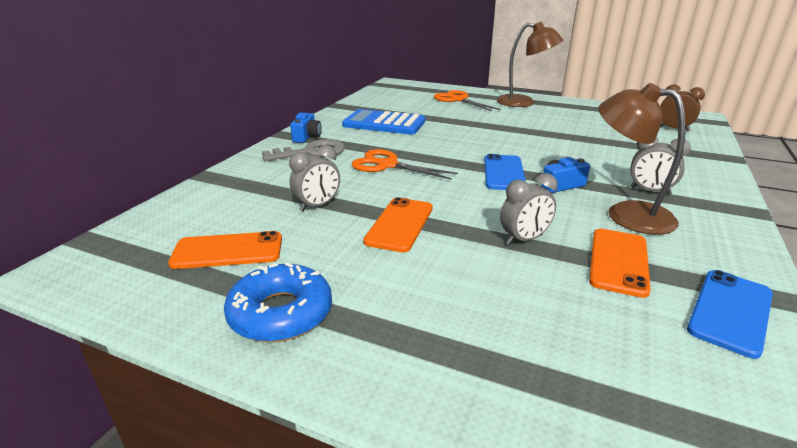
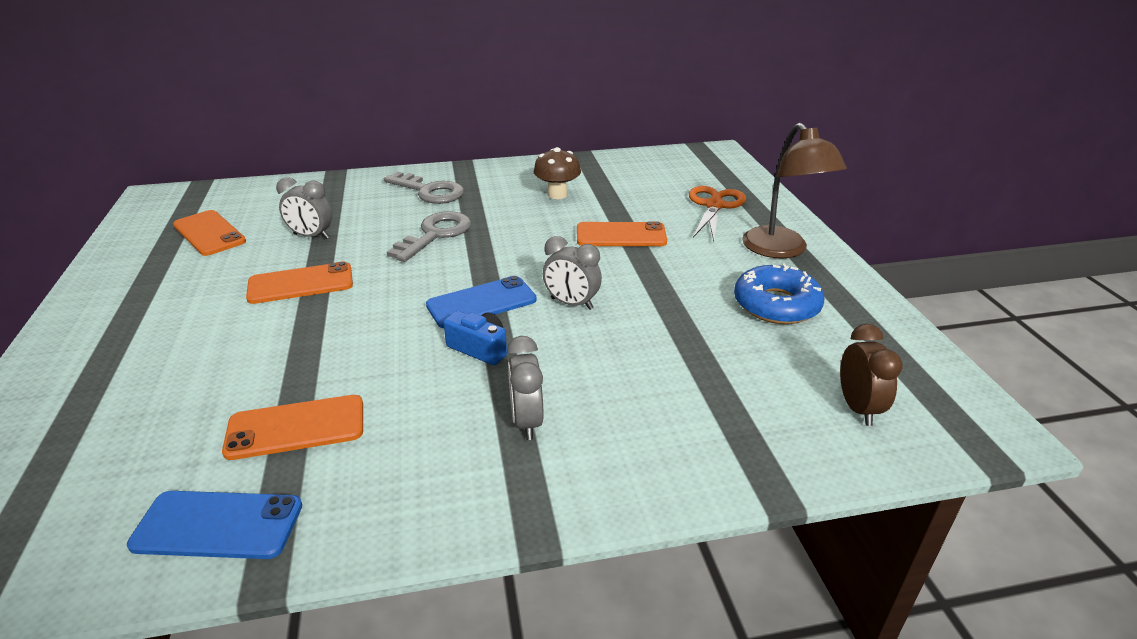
camera: 55 degrees right, 5 degrees up
(281, 313) = (130, 285): blue donut -> blue donut (776, 305)
(307, 137) = (467, 175): blue camera -> none
(384, 123) = (557, 194): blue calculator -> brown mushroom
(387, 165) = (435, 234): orange scissors -> grey key
(463, 124) = (621, 235): none -> orange phone
(524, 239) = (312, 357): grey clock -> grey clock (571, 303)
(626, 214) = (430, 413): brown lamp -> none

